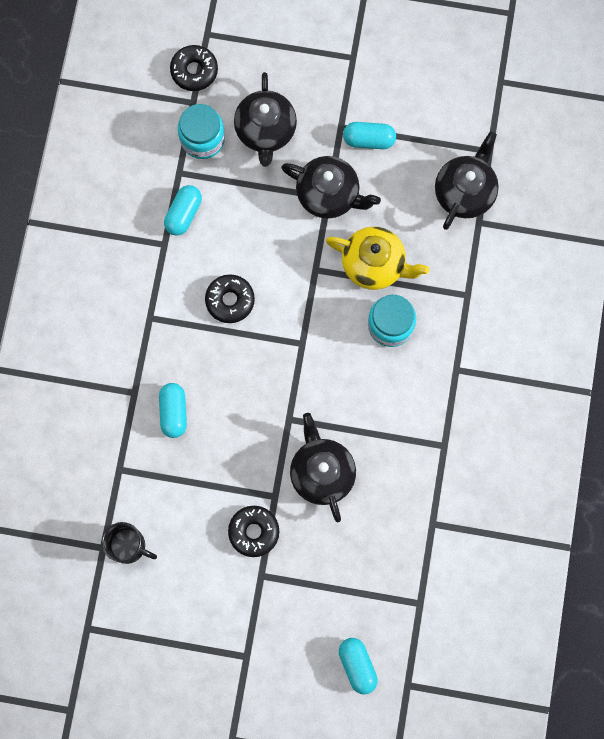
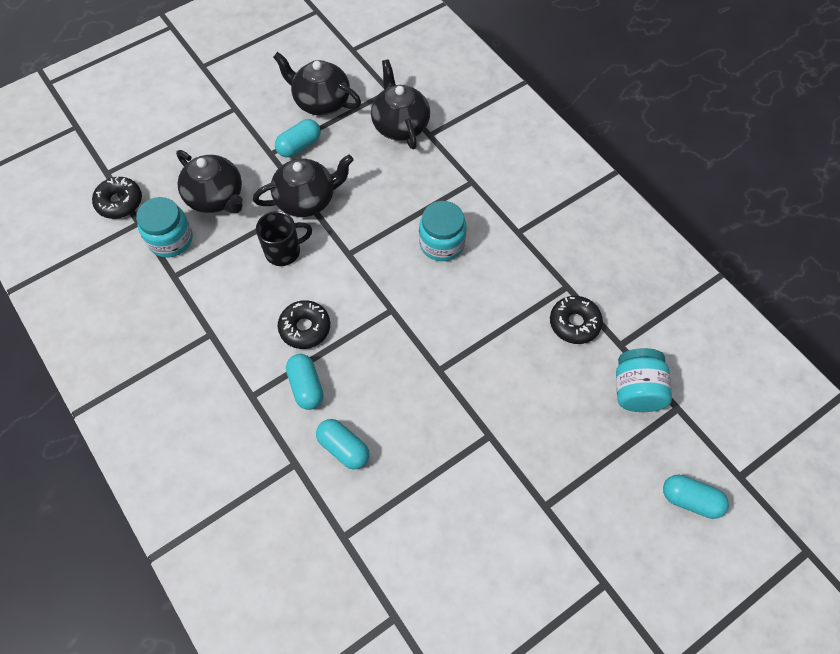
camera: 45 degrees left, 15 degrees down
(128, 546) = (415, 593): black mug -> black mug (284, 251)
(184, 214) = (206, 300): turquoise capsule -> turquoise capsule (306, 386)
(254, 532) = (503, 478): black donut -> black donut (574, 323)
(322, 472) = (504, 384): black teapot -> black teapot (321, 101)
(374, 264) = (387, 215): yellow teapot -> none
(406, 564) = (636, 390): none -> turquoise jar

